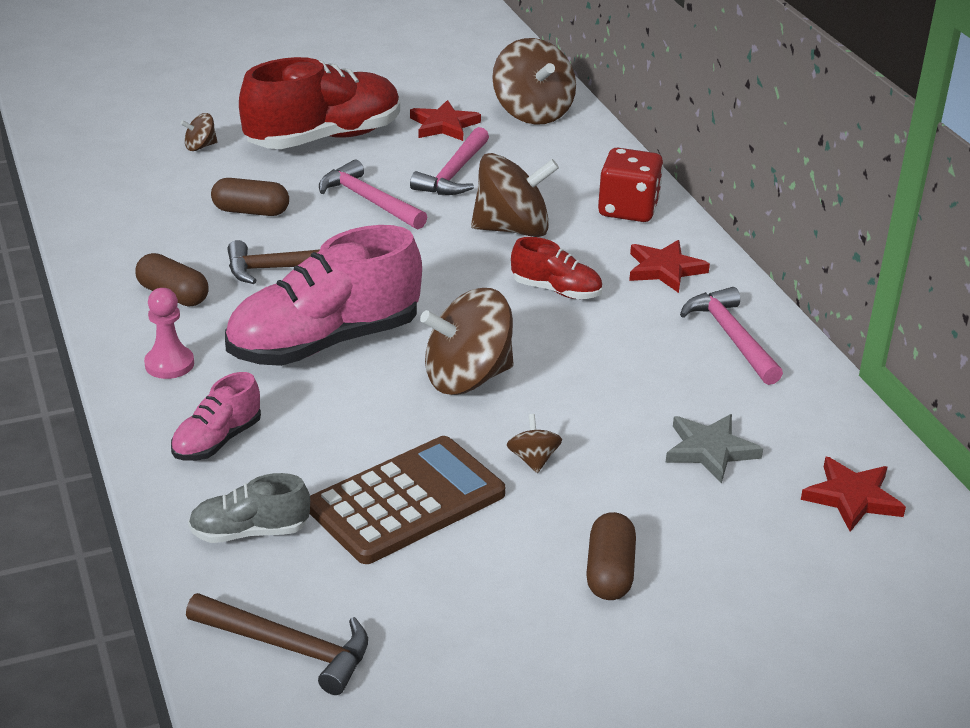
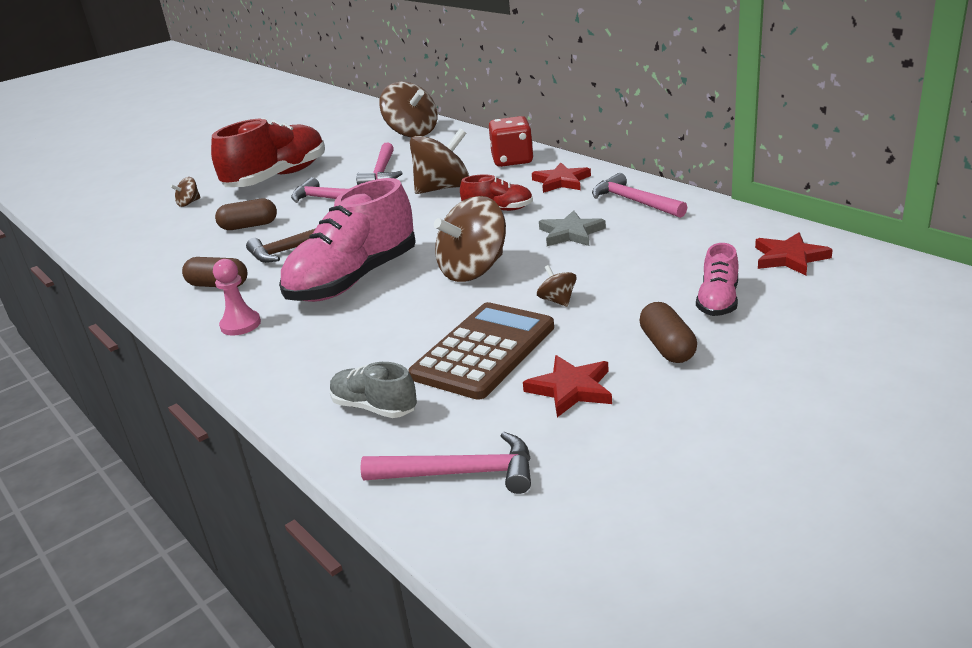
camera: 15 degrees left, 5 degrees down
(217, 441) = (309, 359): pink shoe -> pink shoe (718, 301)
(249, 532) = (374, 407): grey shoe -> grey shoe turned 60 degrees clockwise
(288, 648) = (460, 473): brown hammer -> pink hammer
(444, 125) = (357, 152): red star -> red star (571, 389)
(710, 450) = (674, 261): grey star -> grey star (571, 233)

